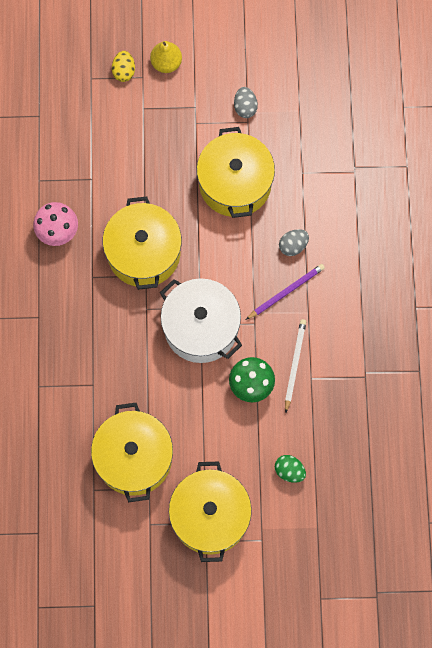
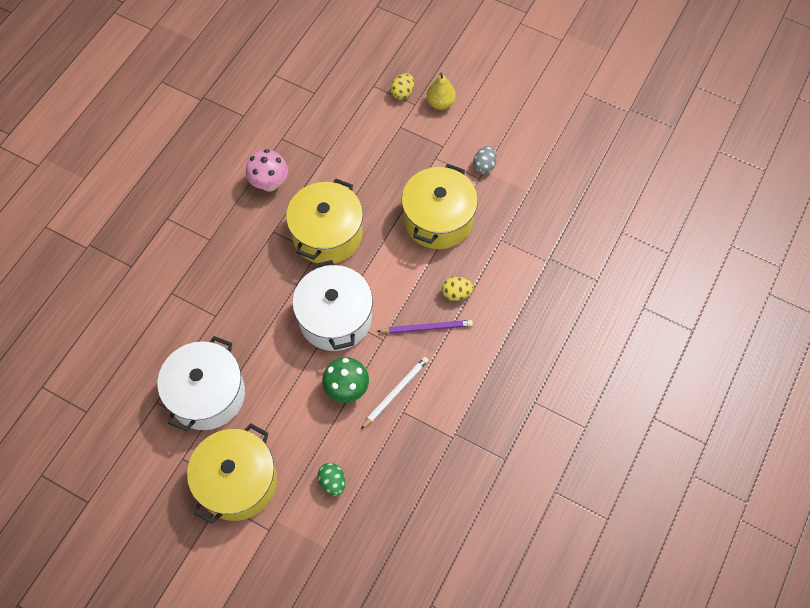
camera: 30 degrees right, 10 degrees down
(134, 458) = (207, 394): yellow pot -> white pot
(293, 246) = (456, 293): grey egg -> yellow egg

